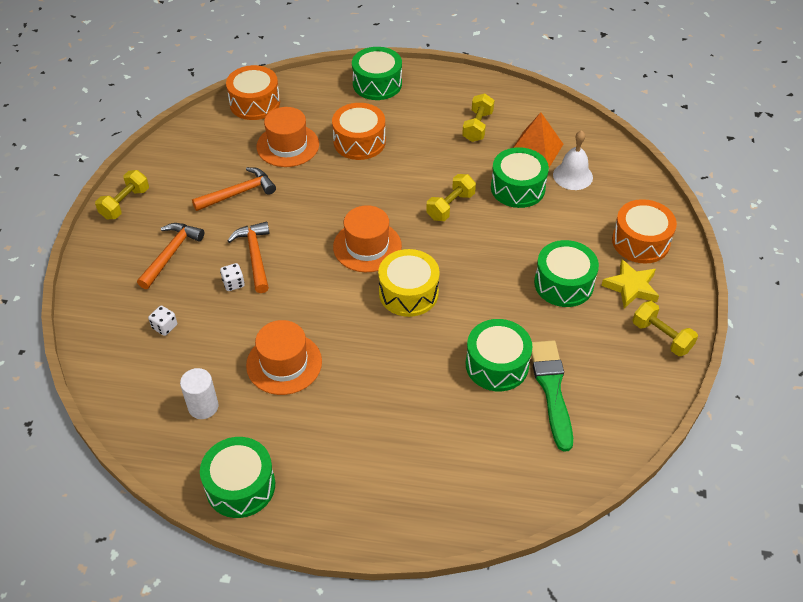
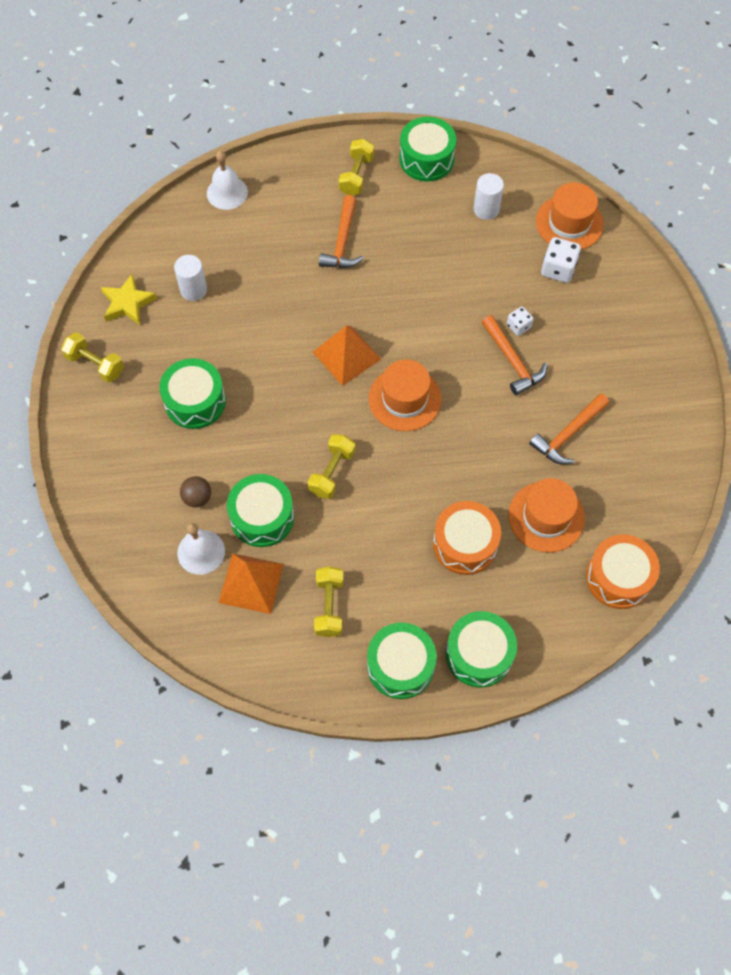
camera: 165 degrees right, 15 degrees up
(125, 203) = (679, 392): yellow dumbbell -> yellow dumbbell (356, 175)
(164, 327) = (558, 269): white dice -> white dice, size x1.64
(171, 254) = (596, 344): orange hammer -> orange hammer (342, 242)
(284, 363) = (435, 260): orange hat -> orange hat (569, 223)
(408, 293) = (346, 355): yellow drum -> orange pyramid
(495, 498) = (227, 192): none -> white bell
(497, 365) = (246, 301): green drum -> green drum (400, 665)
(551, 389) = (193, 290): green brush -> white cylinder
(571, 211) = (197, 497): none -> brown ball
(631, 287) = (126, 413): yellow star -> yellow star (127, 303)
(640, 241) = (118, 473): orange drum -> none

